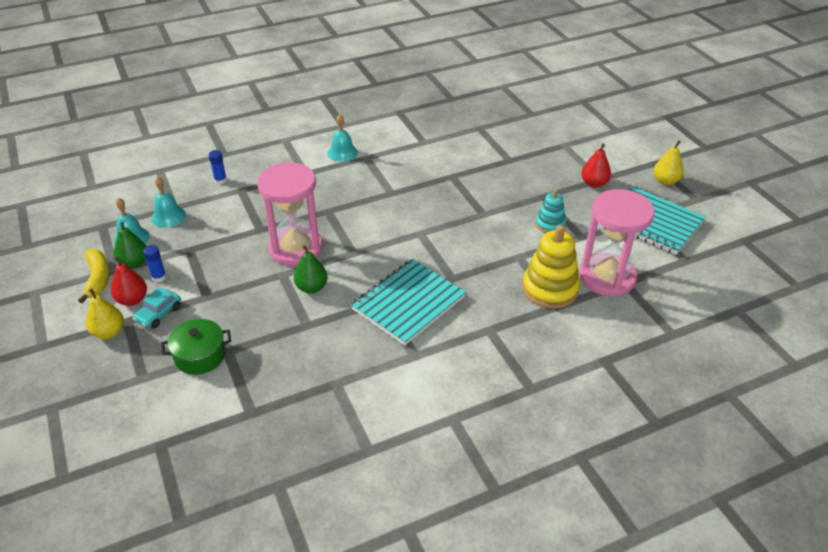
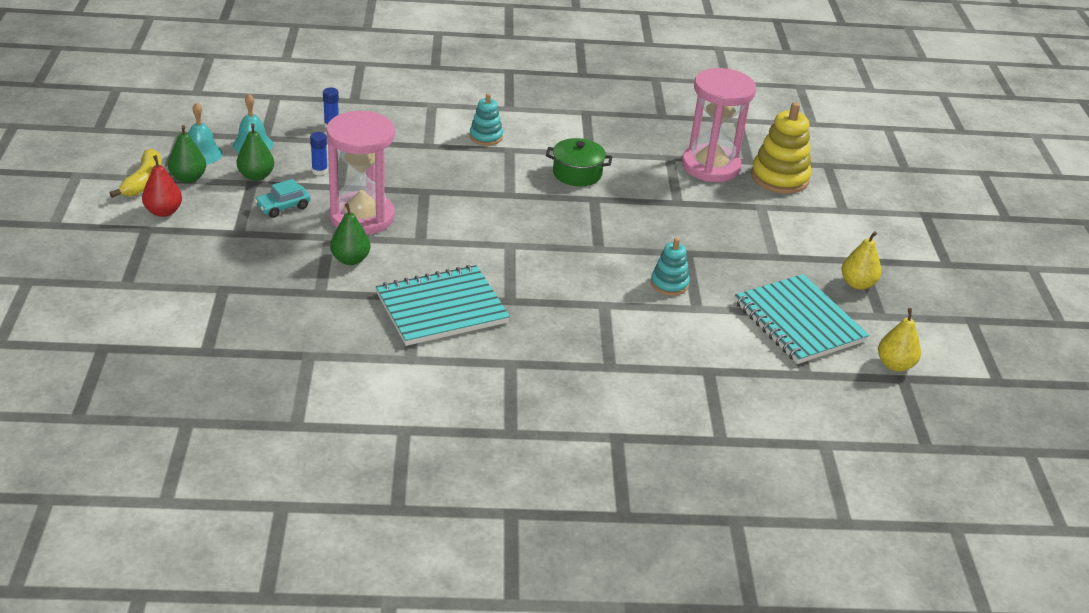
camera: 20 degrees right, 5 degrees down
(109, 332) = (122, 233): yellow pear -> yellow pear (895, 365)
(159, 277) = (203, 199): blue glue stick -> blue glue stick (319, 171)
(159, 314) = (180, 233): turquoise car -> turquoise car (283, 207)
(189, 242) = (256, 176): none -> green pear
(200, 356) = (193, 284): green pot -> green pot (577, 173)
(342, 153) = (486, 137): turquoise bell -> turquoise stacking toy
(550, 289) = (613, 348): yellow stacking toy -> yellow stacking toy (779, 178)
(594, 183) = (761, 258): red pear -> none
(607, 277) = (691, 359): pink hourglass -> pink hourglass (710, 166)

